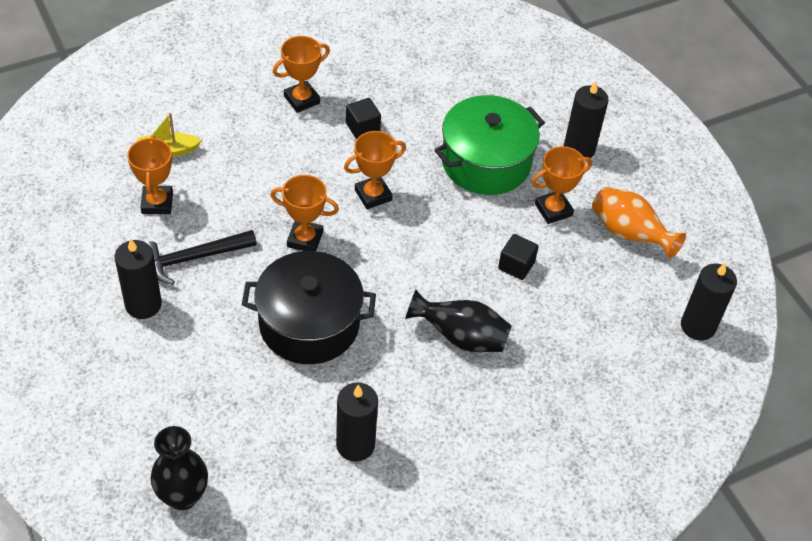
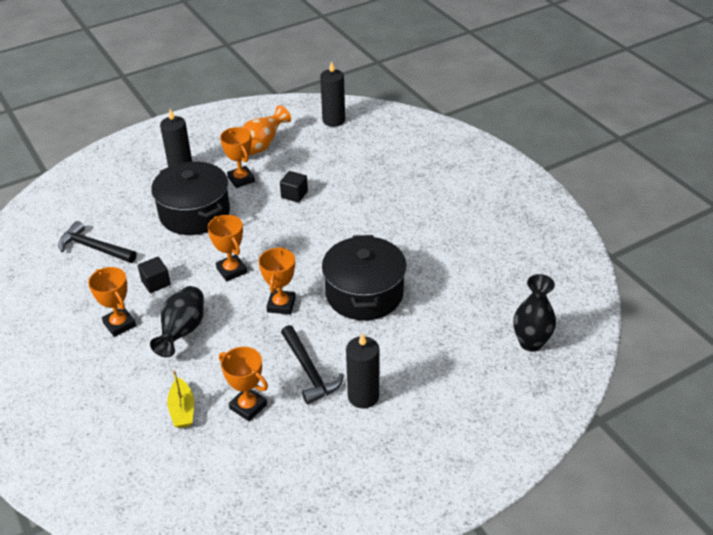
camera: 90 degrees left, 10 degrees down
(157, 203) = (248, 406): orange trophy -> orange trophy turned 45 degrees clockwise
(355, 445) = (462, 260): black candle -> none
(431, 74) = (94, 248): none -> black hammer
(461, 337) = (361, 217): black vase -> black vase (182, 331)
(486, 162) = (194, 213): green pot -> black pot

